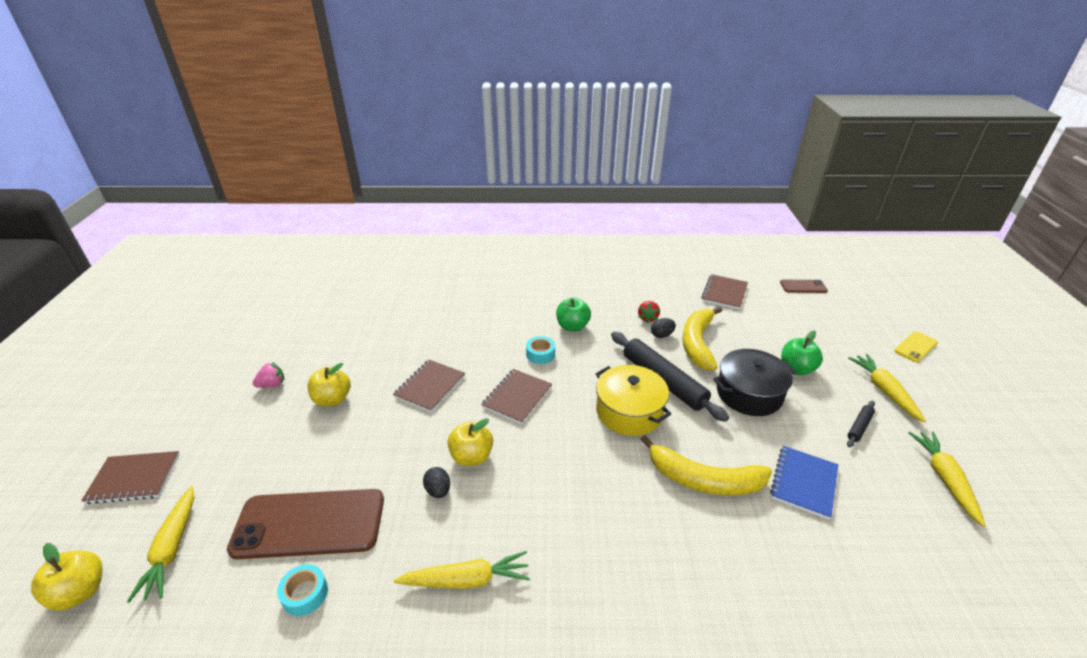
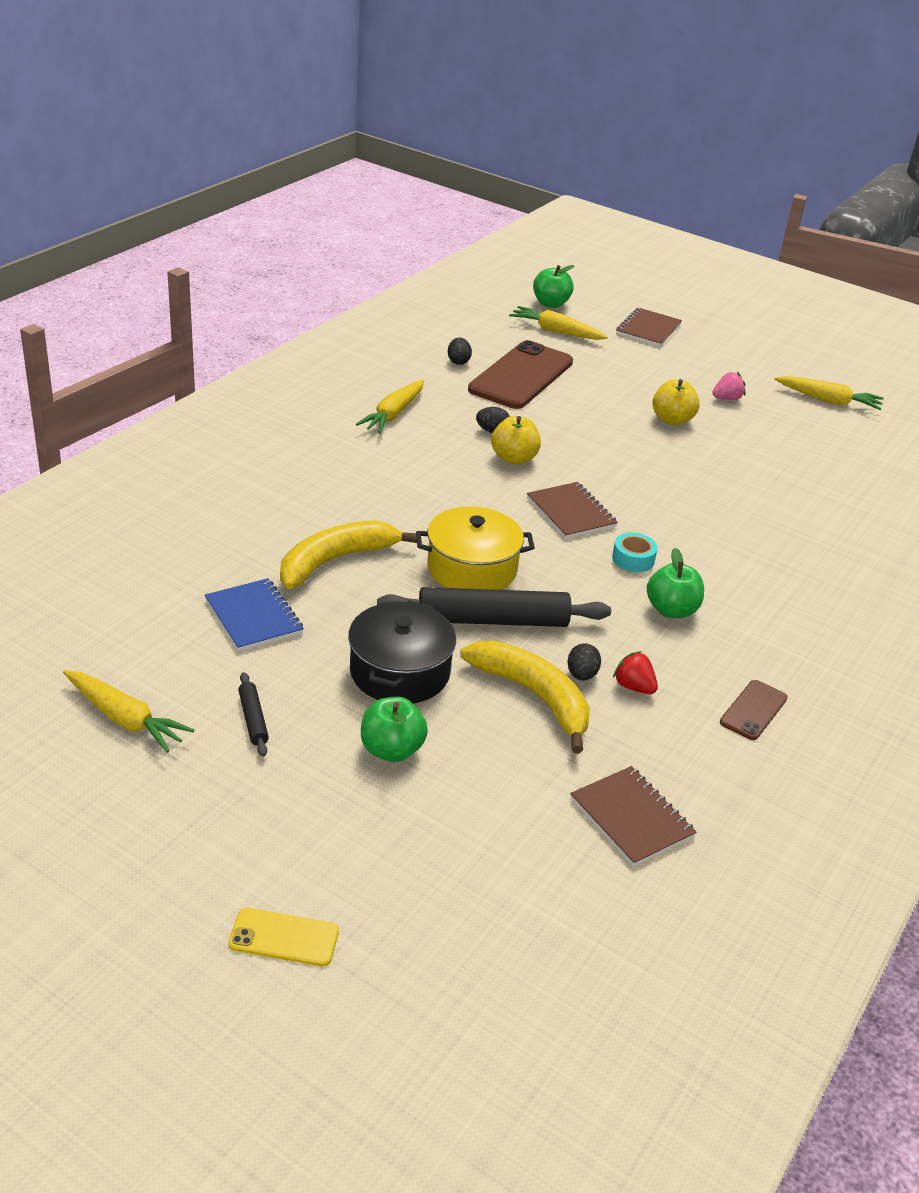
camera: 120 degrees right, 0 degrees up
(80, 592) = (550, 304): yellow apple -> green apple
(272, 385) = (726, 398): pink strawberry -> pink strawberry turned 120 degrees counterclockwise
(305, 594) = (458, 361): turquoise tape -> black egg
(430, 387) = (641, 472): brown notebook -> none
(803, 286) = (564, 949): brown phone -> brown phone (753, 710)
(884, 391) = (265, 799): yellow carrot -> yellow carrot (828, 400)
(915, 347) = (284, 938): yellow phone -> yellow phone turned 75 degrees counterclockwise

